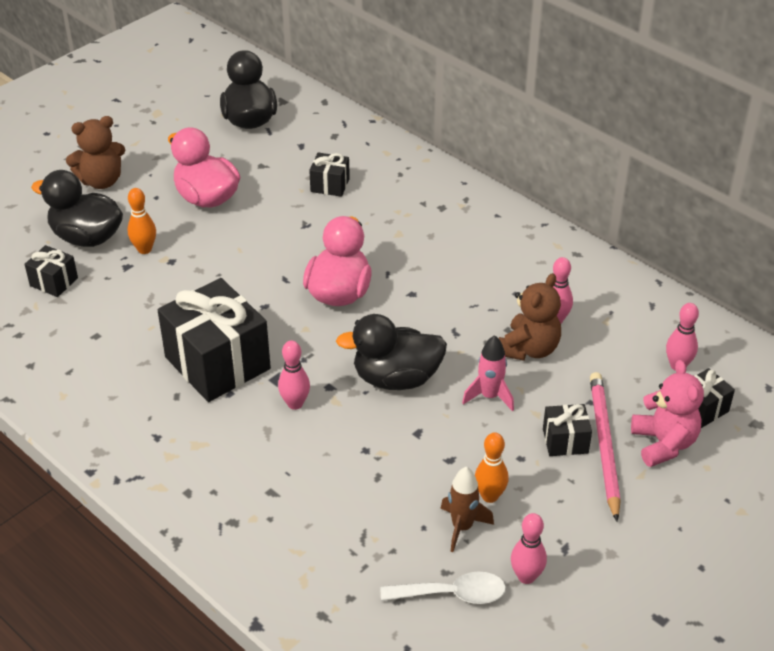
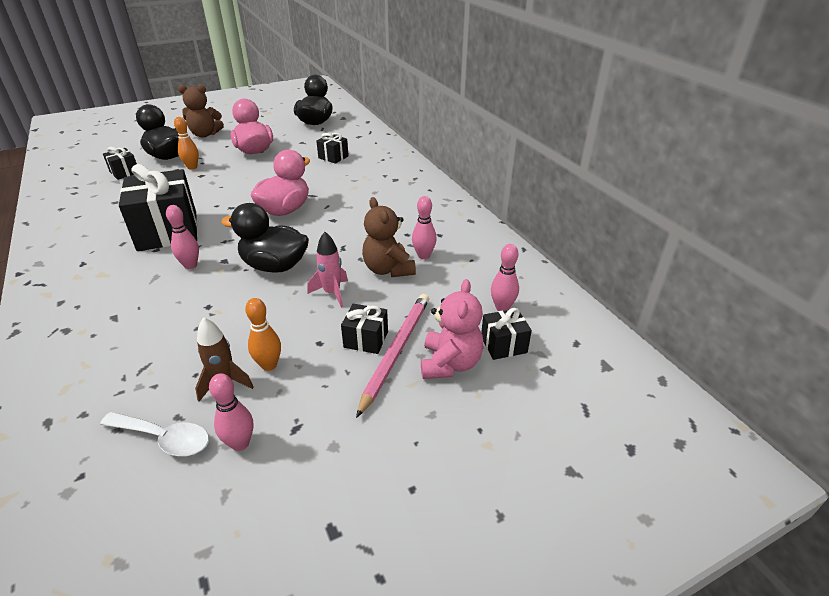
camera: 20 degrees right, 5 degrees down
(529, 349) = (388, 269): brown teddy bear -> brown teddy bear turned 105 degrees clockwise

